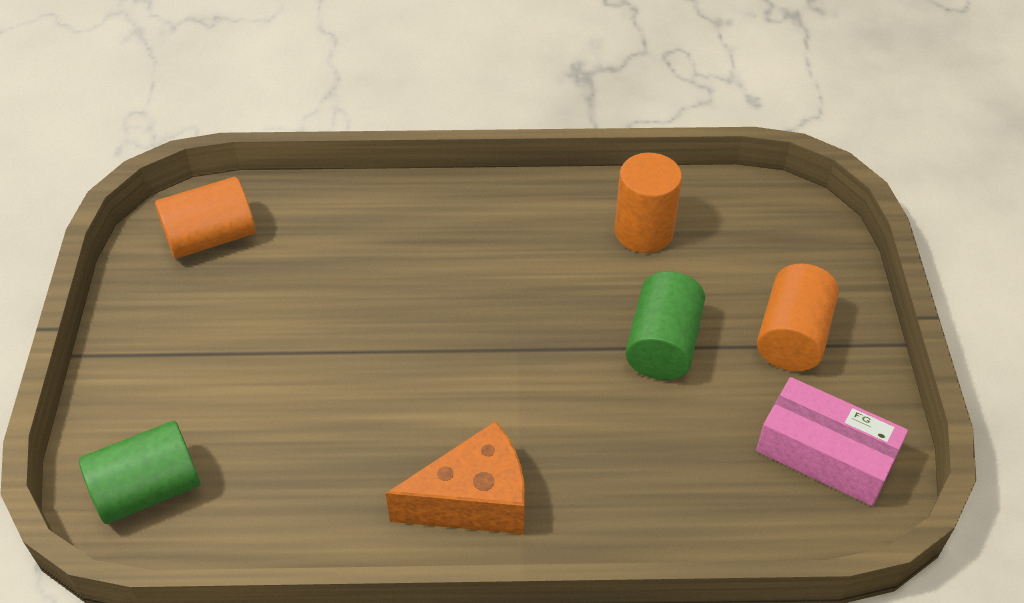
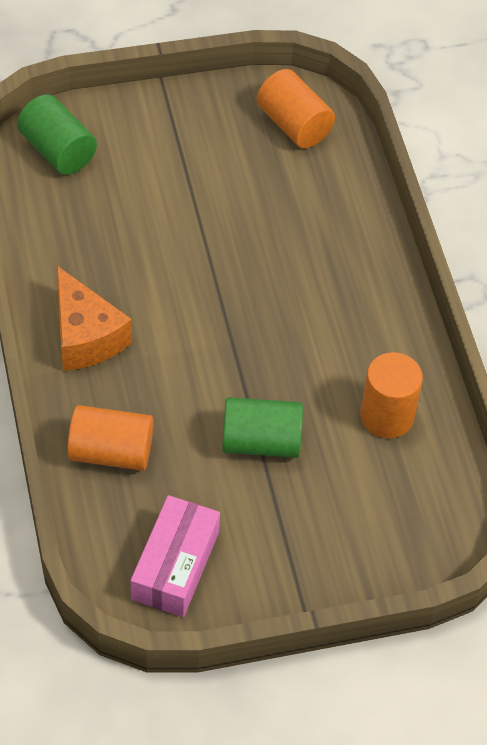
camera: 75 degrees right, 5 degrees up
(792, 336) = (294, 537): orange cylinder -> orange cylinder (111, 452)

